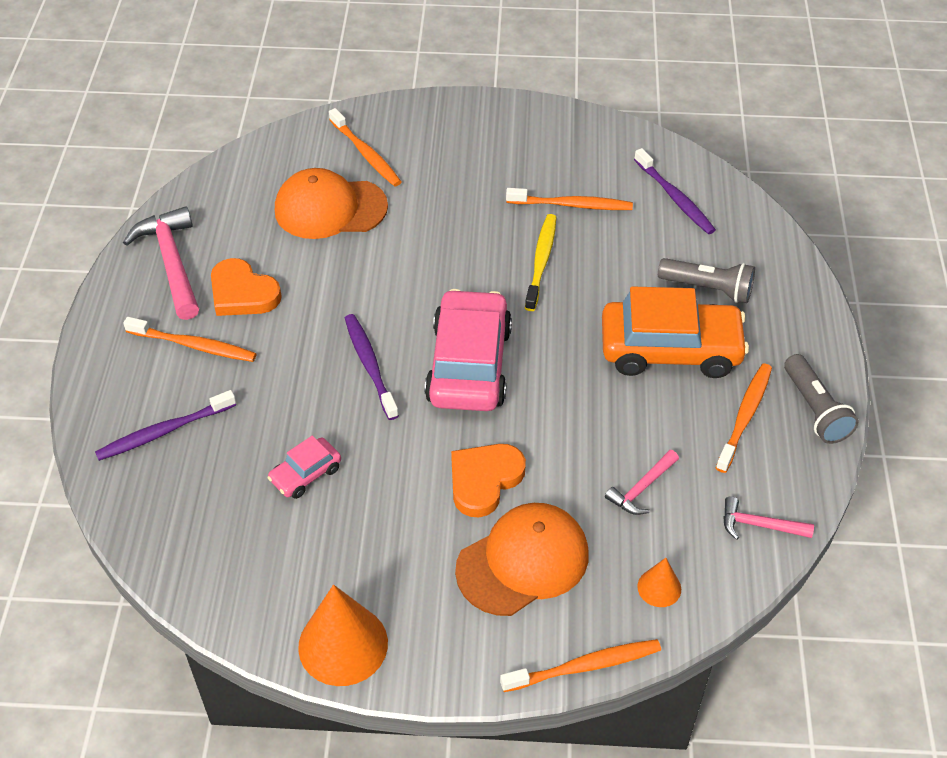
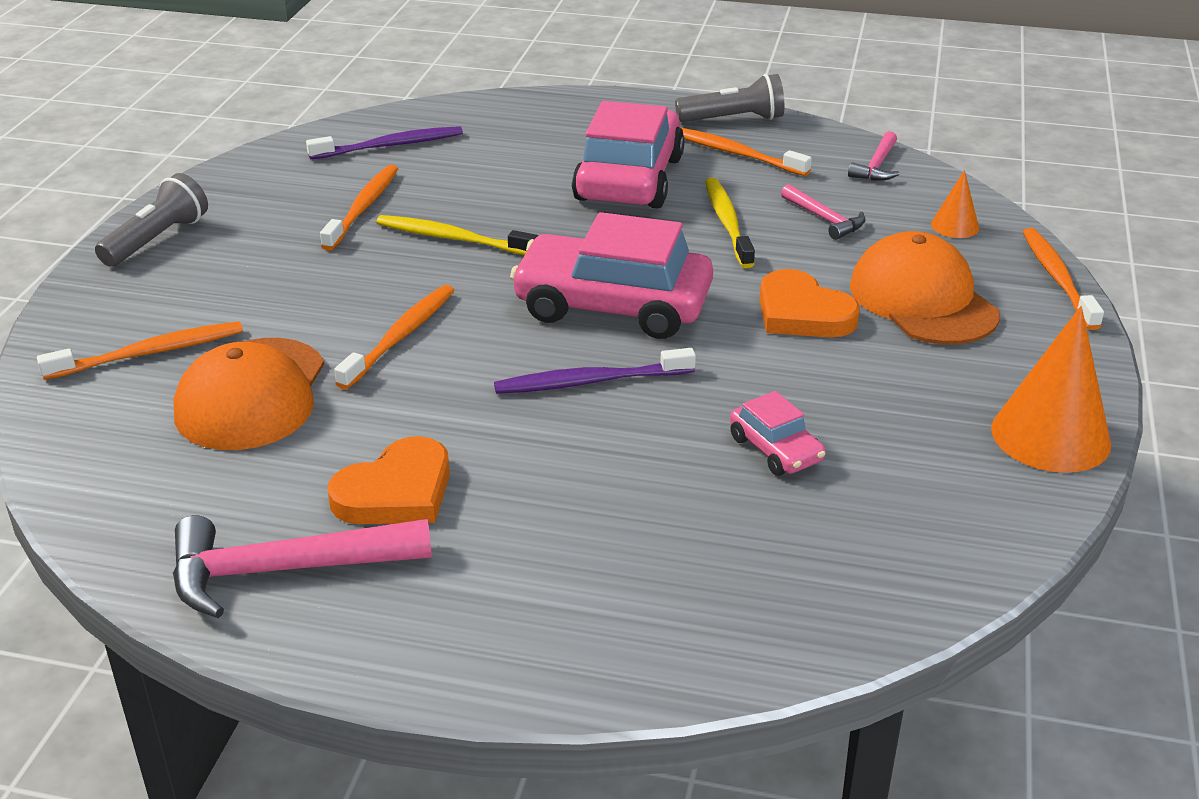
camera: 80 degrees left, 15 degrees down
(163, 432) = (671, 589): purple toothbrush -> none
(194, 345) = (494, 548): orange toothbrush -> orange toothbrush (401, 336)
(615, 421) = (727, 222): none -> yellow toothbrush
(670, 350) = (629, 179): orange car -> pink car
(708, 289) = (545, 147): grey flashlight -> grey flashlight (157, 239)

